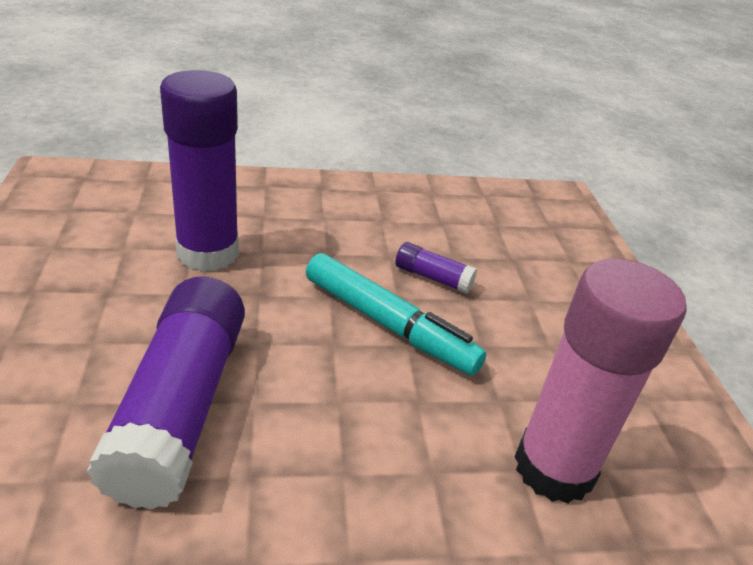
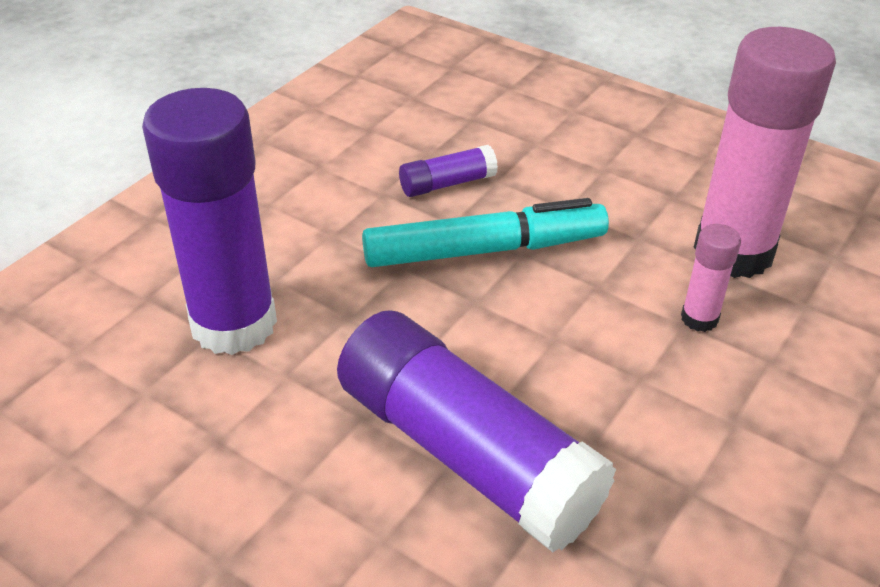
camera: 45 degrees left, 5 degrees up
(448, 480) = (699, 318): none -> pink glue stick

